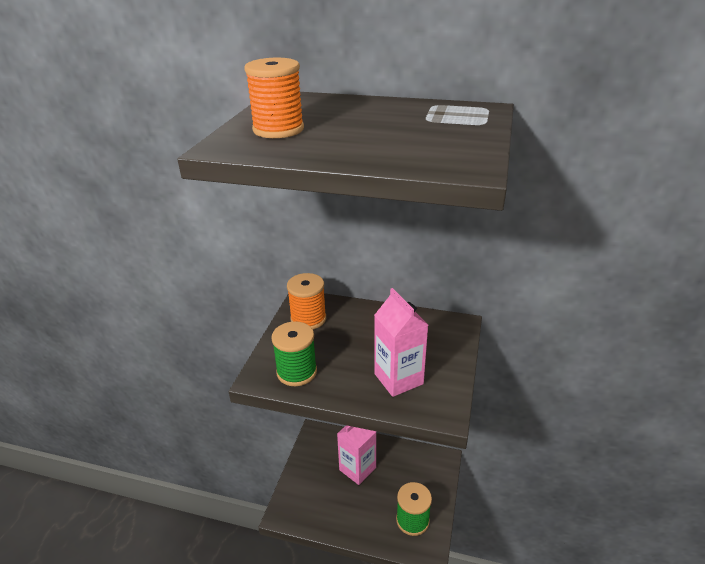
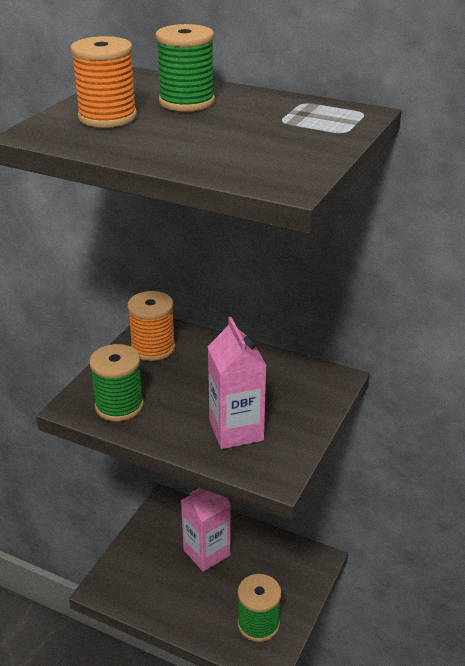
camera: 10 degrees right, 0 degrees up
(338, 112) = (187, 102): none -> green spool

